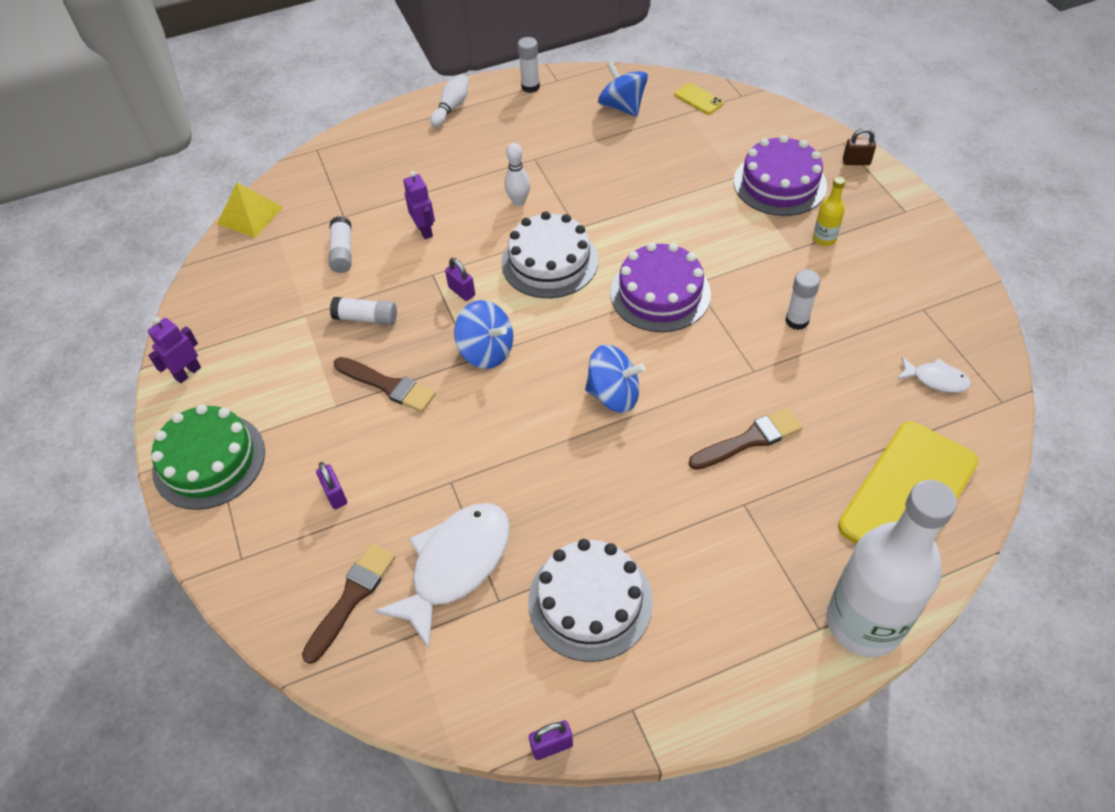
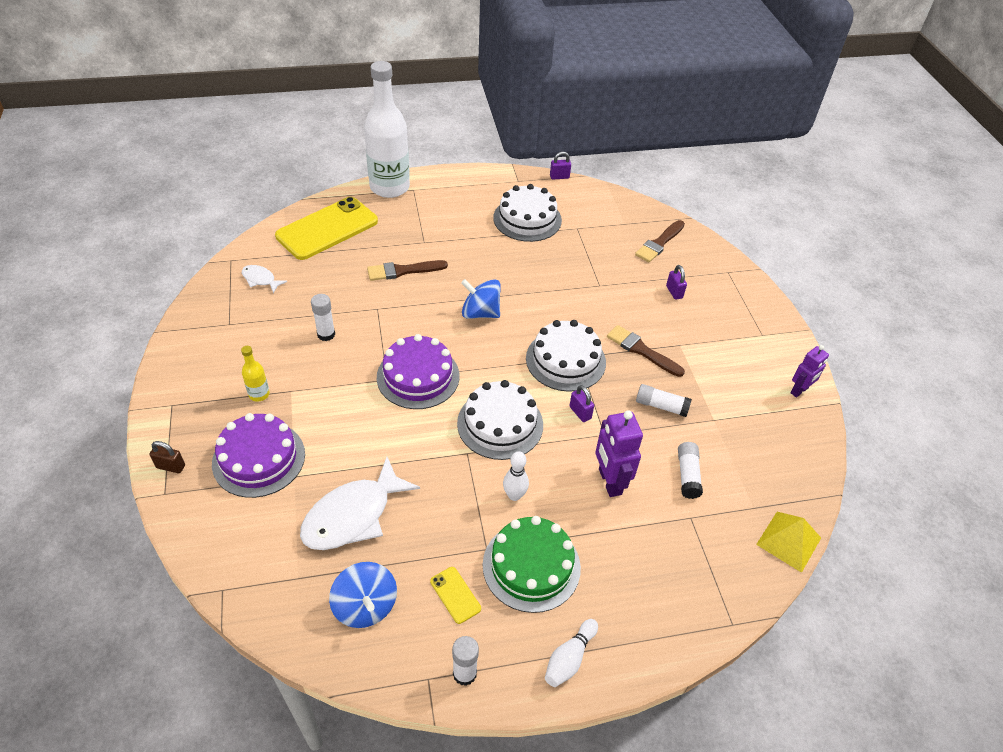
camera: 175 degrees left, 5 degrees down
(209, 461) = (763, 327): green cake -> green cake (531, 566)
(425, 230) = (609, 482): purple robot -> purple robot, size x1.54
(455, 566) = (599, 246): white fish -> white fish (353, 515)
(486, 351) = (565, 360): blue spinning top -> white cake
(698, 99) = (273, 596): yellow phone -> yellow phone (455, 595)

